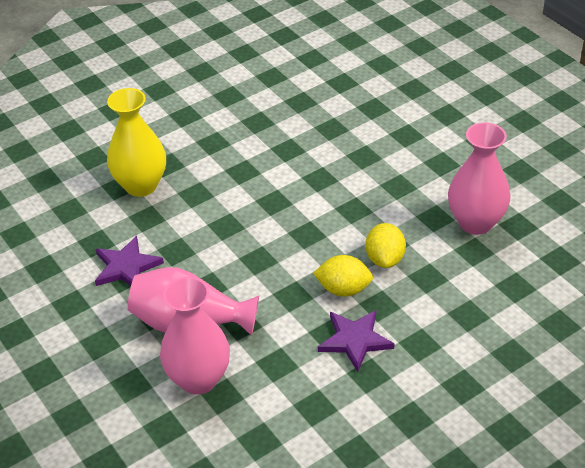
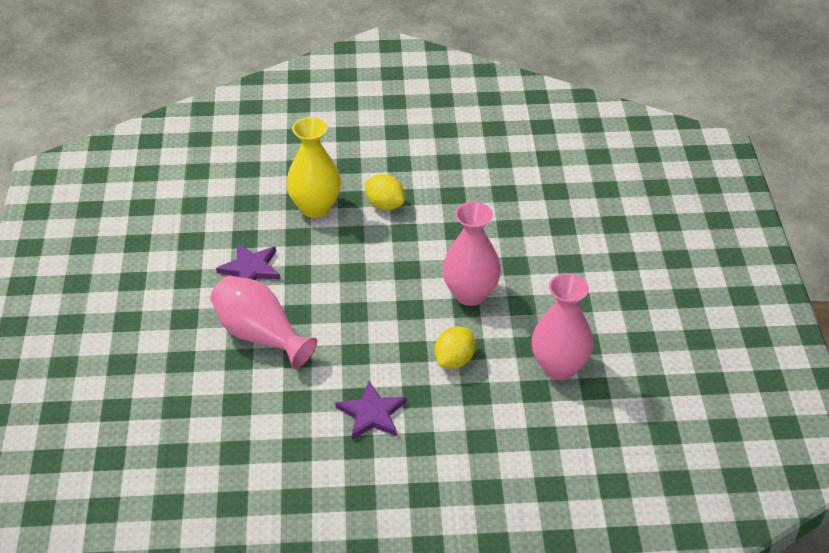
camera: 30 degrees right, 0 degrees up
(198, 379) = (230, 382): pink vase -> pink vase (470, 294)
(343, 289) = (399, 368): yellow lemon -> yellow lemon (384, 205)

